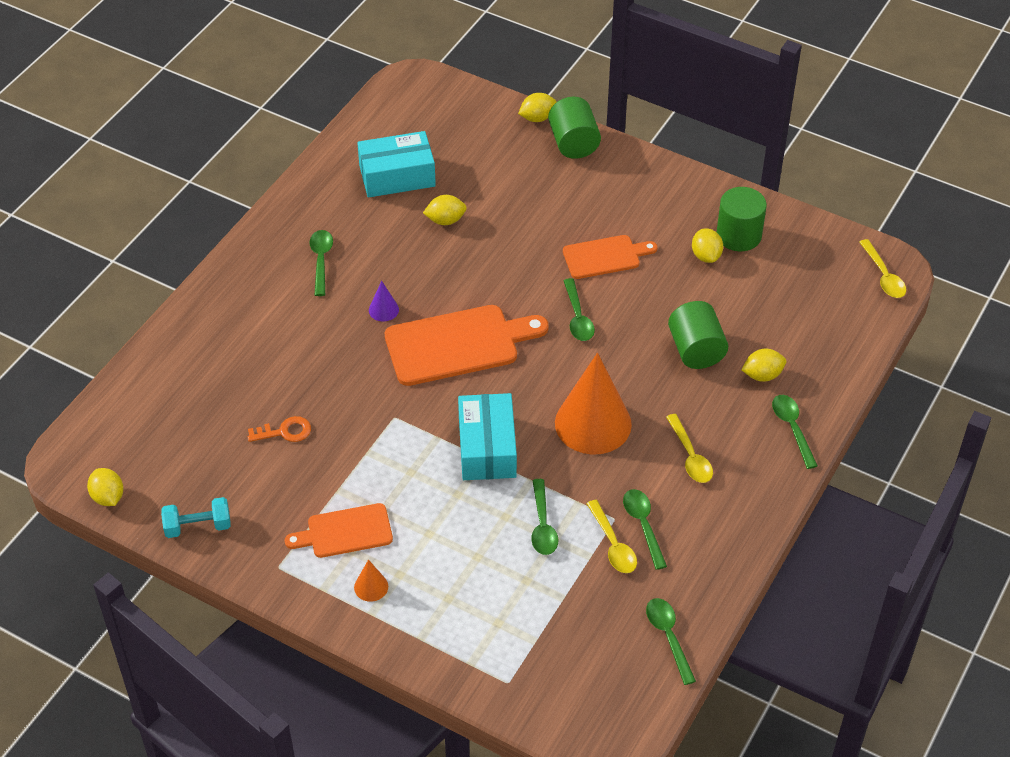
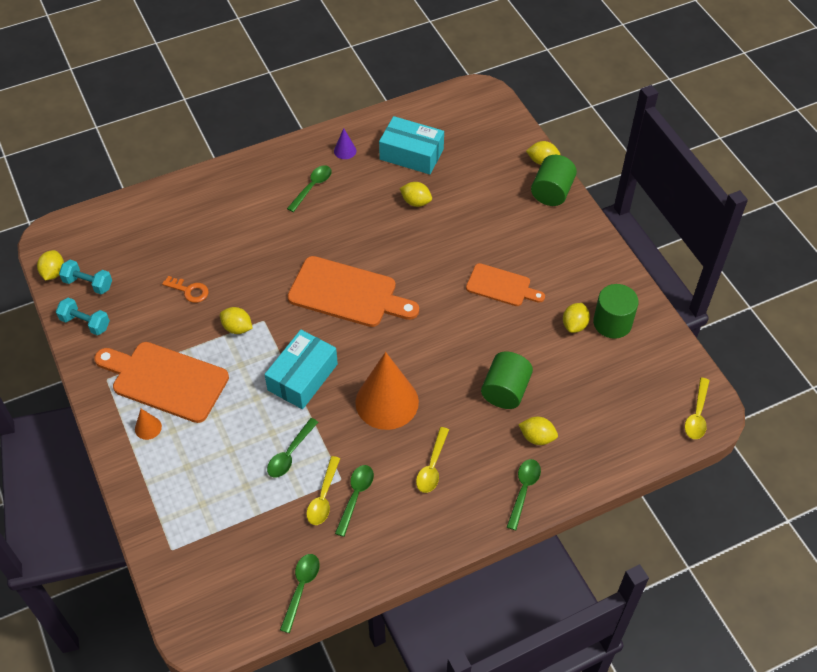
camera: 35 degrees right, 5 degrees up
(161, 486) = (88, 284): none -> turquoise dumbbell
(345, 532) = (165, 380): orange cutting board -> orange cutting board, size x1.66
(373, 439) = (237, 328): none -> yellow lemon
(383, 310) = (321, 242): purple cone -> purple cone (345, 151)
(577, 317) = (444, 319): green spoon -> none

